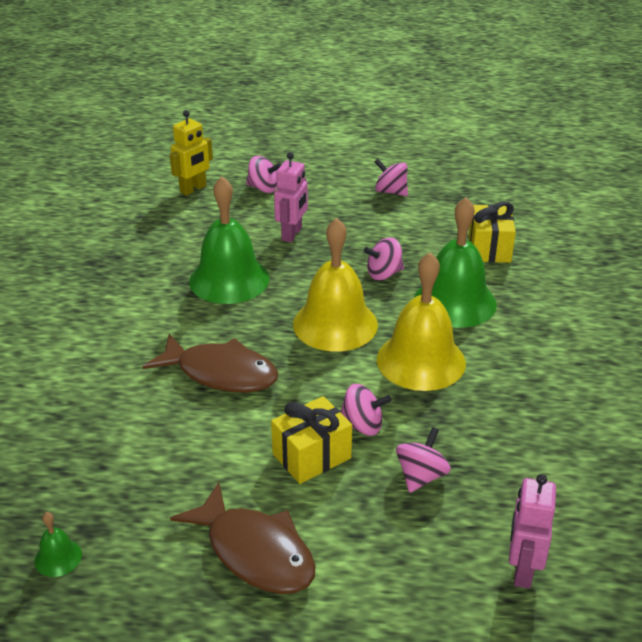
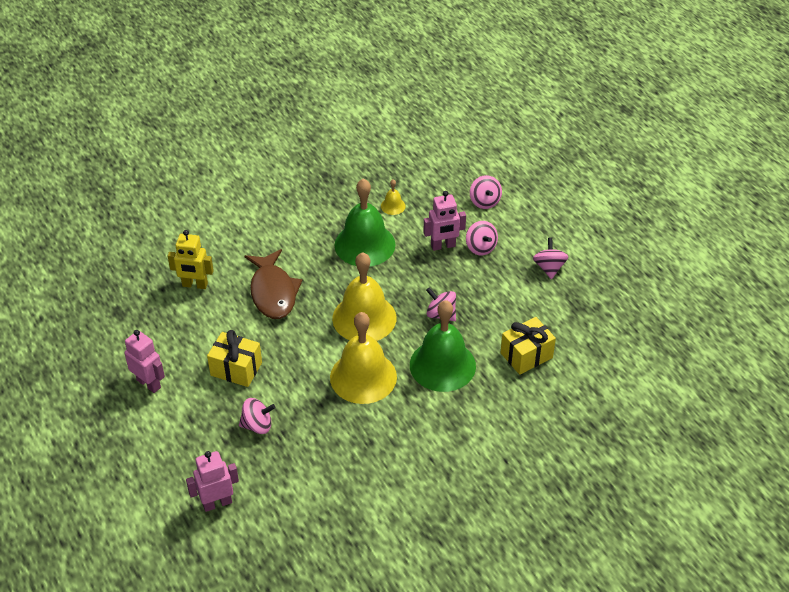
camera: 55 degrees right, 10 degrees up
(58, 557) = (92, 311): green bell -> none
(193, 189) = (448, 169): yellow robot -> yellow robot (195, 285)
(198, 240) = (393, 206): none -> yellow bell
(255, 552) = (149, 383): brown fish -> pink robot
(362, 426) = (279, 378): pink spinning top -> pink spinning top (480, 247)

